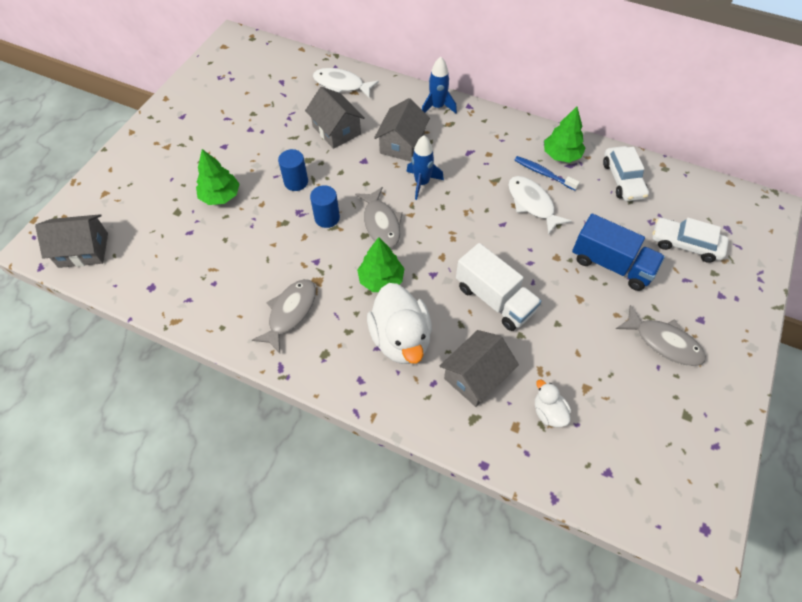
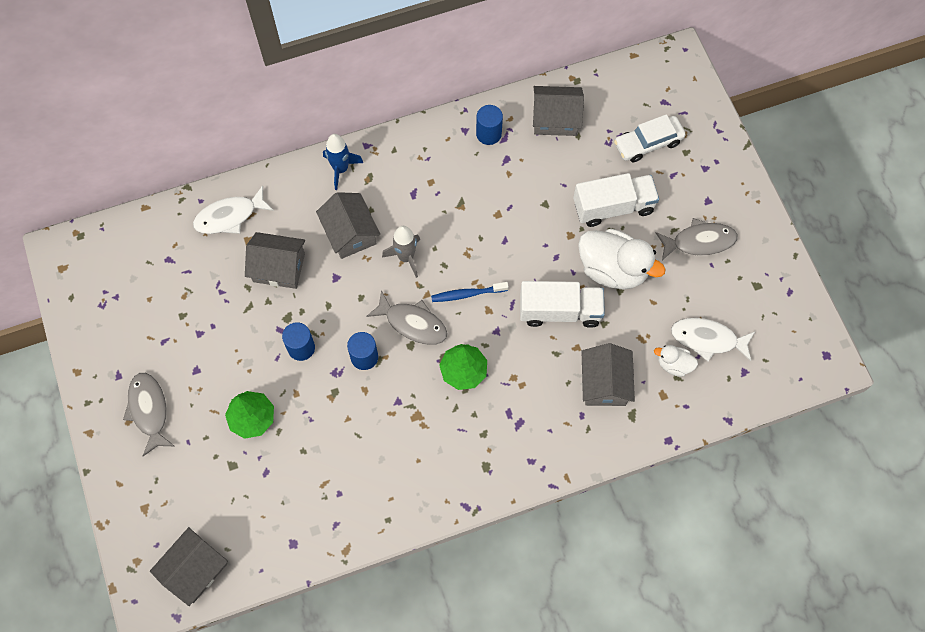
camera: 45 degrees left, 10 degrees up
(290, 313) = (426, 460): grey fish -> grey fish (149, 410)
(401, 339) = (526, 404): white duck -> white duck (613, 269)
(422, 183) = (406, 257): blue rocket -> grey rocket
(532, 204) = (509, 202): white fish -> white fish (707, 339)
(543, 173) = (491, 164): blue toothbrush -> blue toothbrush (467, 294)
(561, 155) = (488, 134): green tree -> blue cylinder
(611, 264) = (613, 207): blue truck -> white truck
(623, 180) = (555, 119): white car -> grey house

